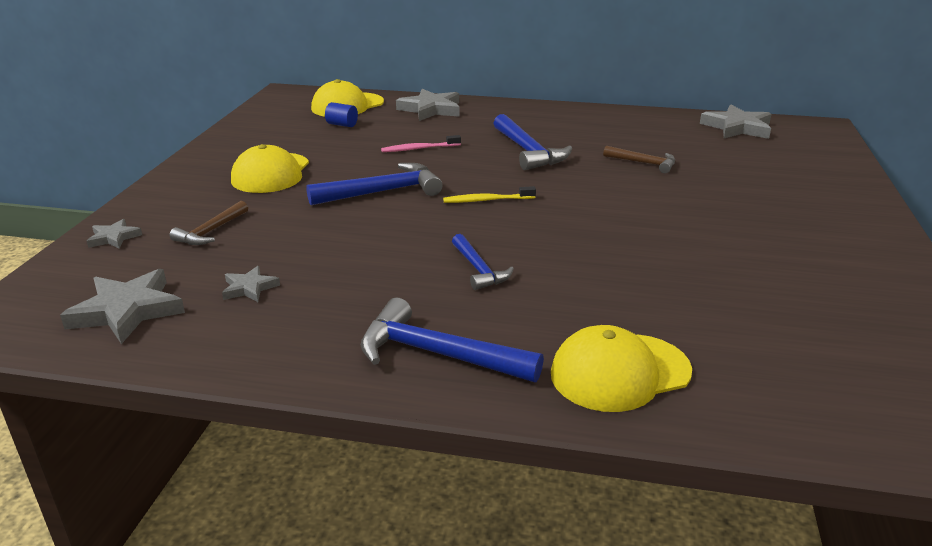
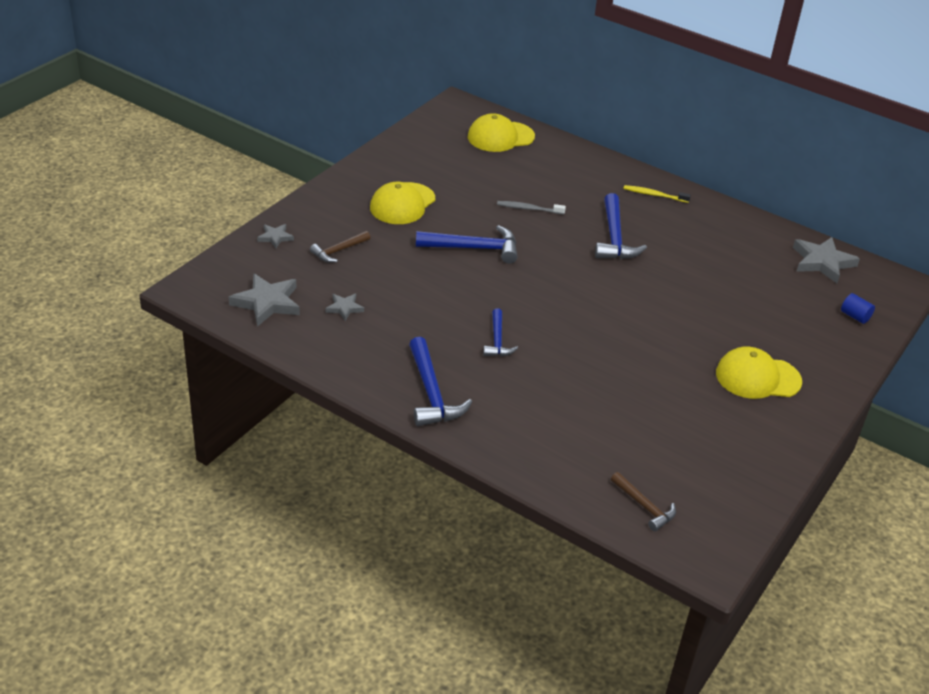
camera: 20 degrees right, 10 degrees up
(342, 125) = (483, 161): blue cylinder -> blue cylinder (855, 316)
(419, 149) = (528, 209): pink toothbrush -> grey toothbrush
(431, 109) = (568, 162): grey star -> none
(437, 354) = (431, 393): blue hammer -> blue hammer turned 150 degrees counterclockwise
(487, 200) = (545, 280): yellow toothbrush -> yellow toothbrush (654, 195)
(620, 372) = (530, 441): yellow cap -> yellow cap (757, 377)
(644, 163) = (699, 279): brown hammer -> brown hammer (644, 506)

